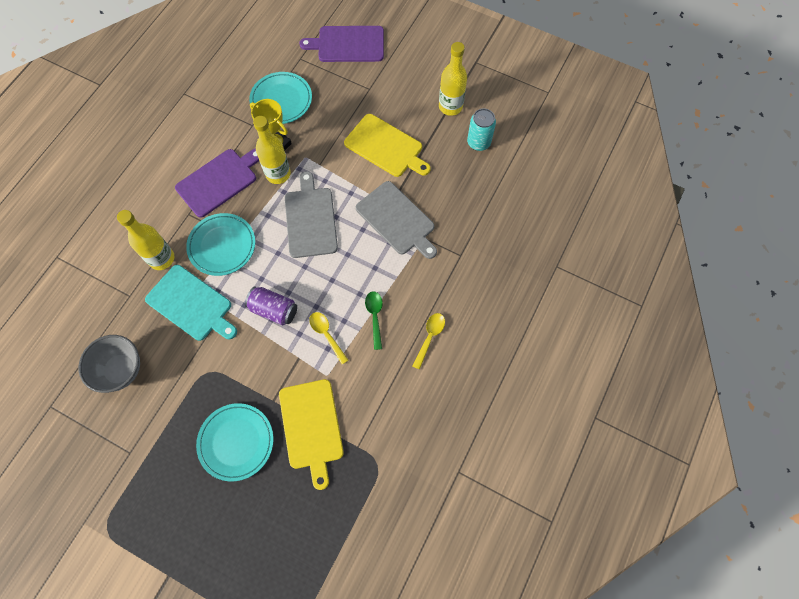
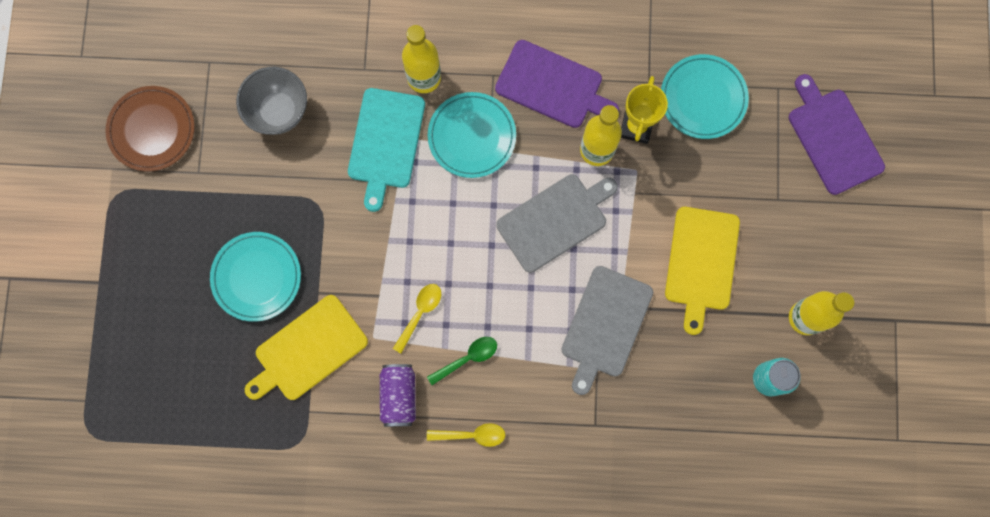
camera: 65 degrees right, 10 degrees up
(73, 475) = (152, 130): none -> brown plate
(273, 310) = (421, 238): purple can -> purple can (399, 396)

